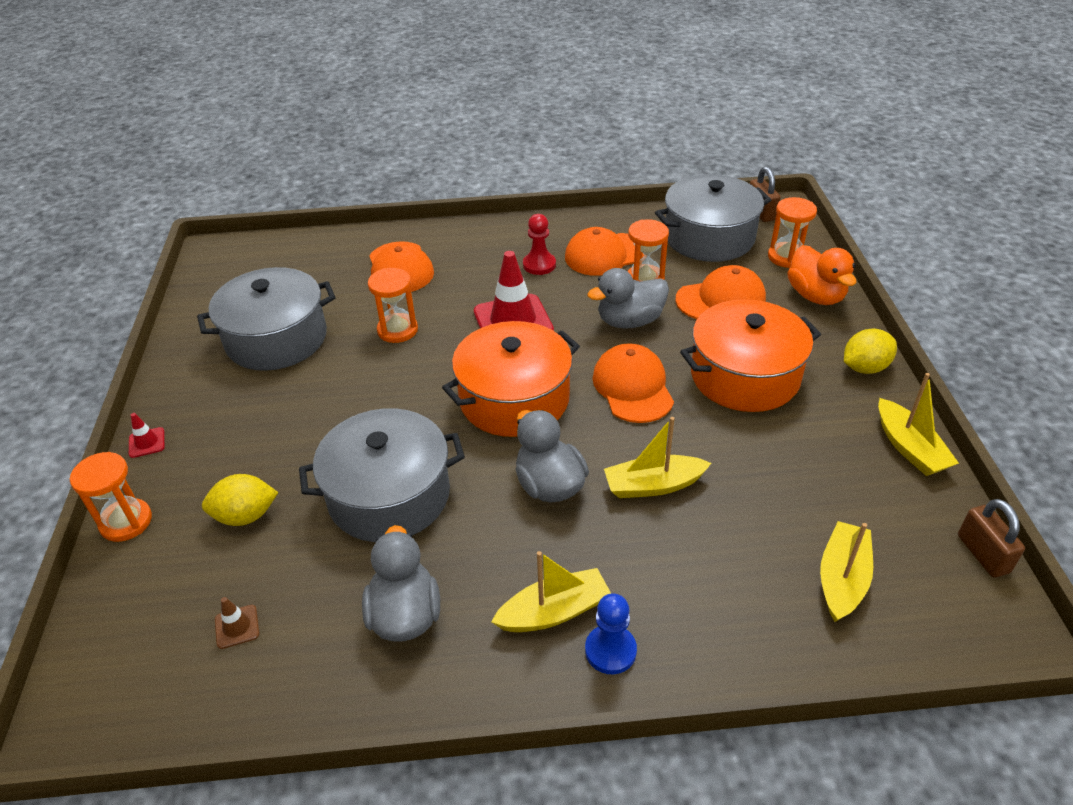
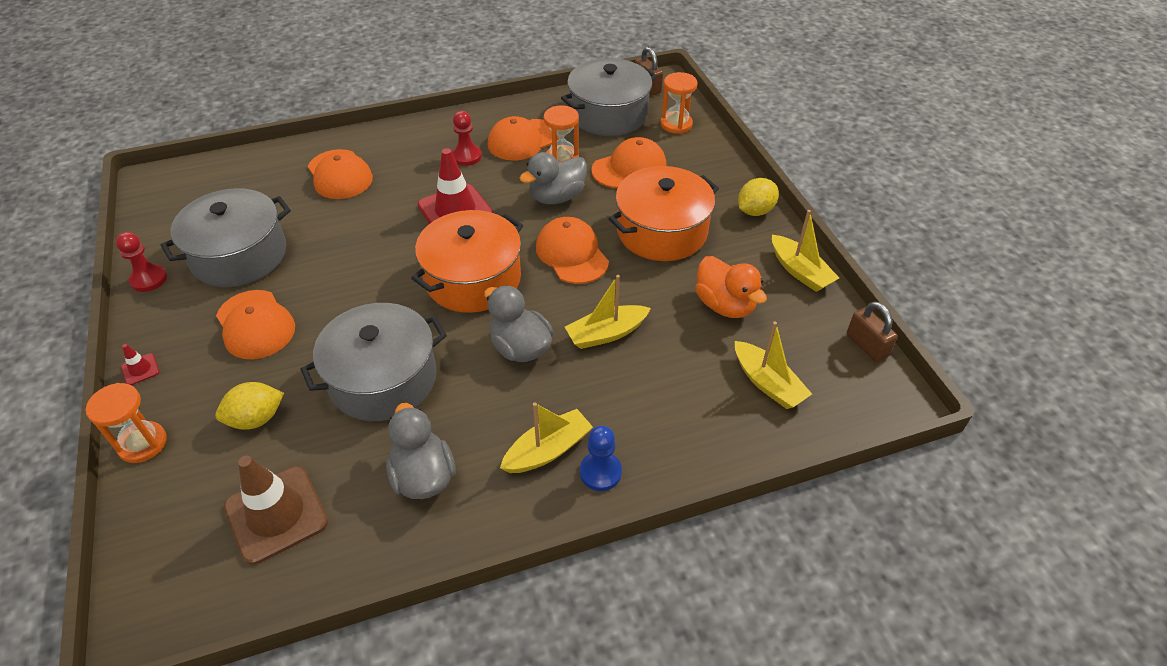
camera: 15 degrees left, 5 degrees up
(182, 350) = (149, 279): none -> red pawn
(237, 627) = (276, 514): brown traffic cone -> brown traffic cone, size x2.32
(272, 414) = (255, 325): none -> orange cap
(397, 330) = (352, 232): orange hourglass -> none
(815, 296) = (706, 155): orange duck -> orange duck (725, 305)
(842, 579) = (767, 383): yellow boat -> yellow boat turned 135 degrees clockwise

